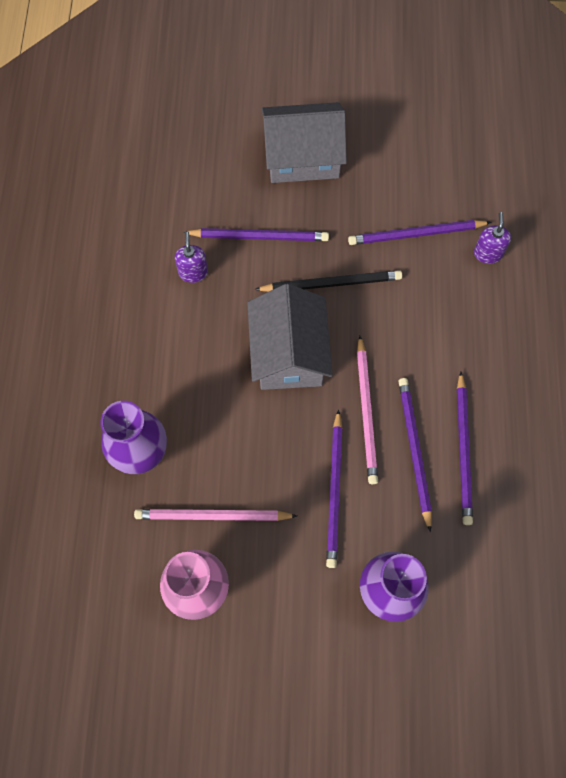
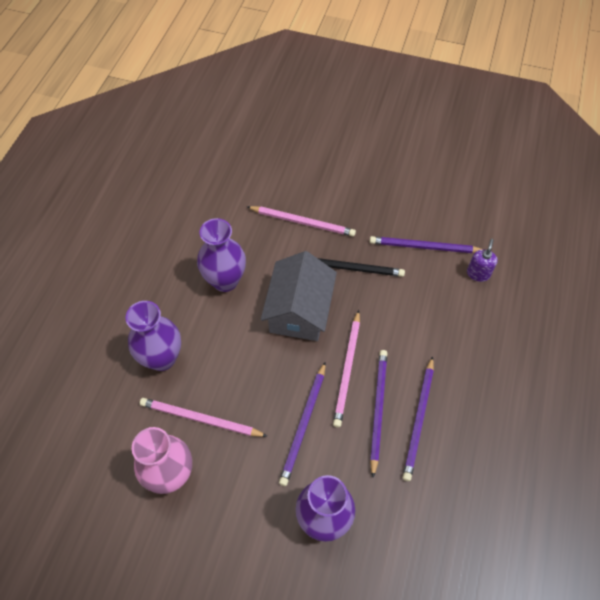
camera: 15 degrees right, 10 degrees down
(187, 337) = (225, 280): none -> purple vase
(193, 272) = (245, 236): purple soap dispenser -> none
(259, 236) = (303, 222): purple pencil -> pink pencil
(302, 157) = (352, 174): grey house -> none

